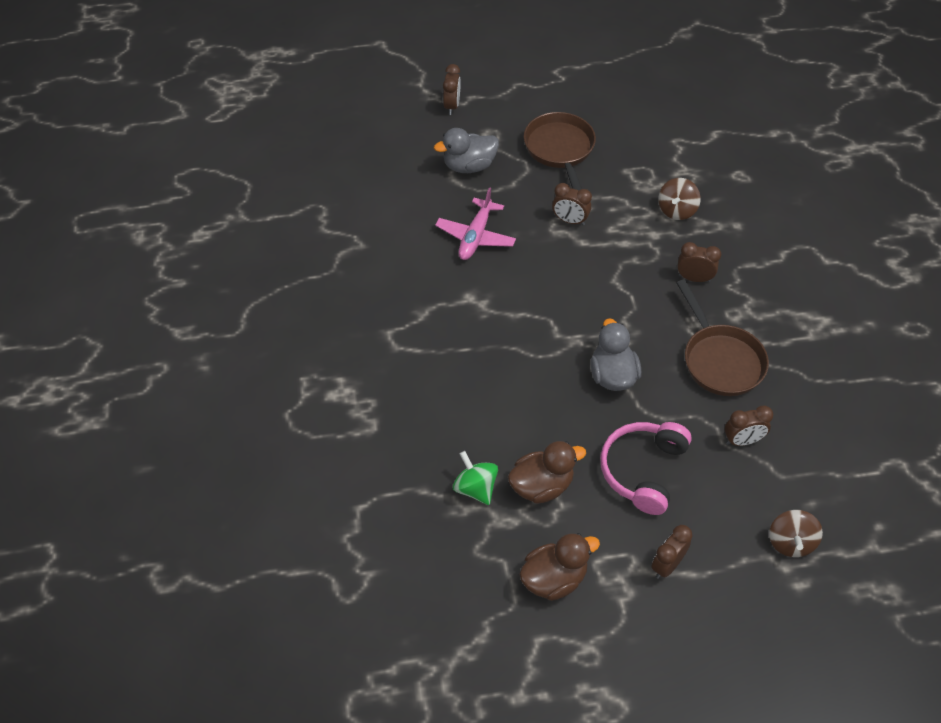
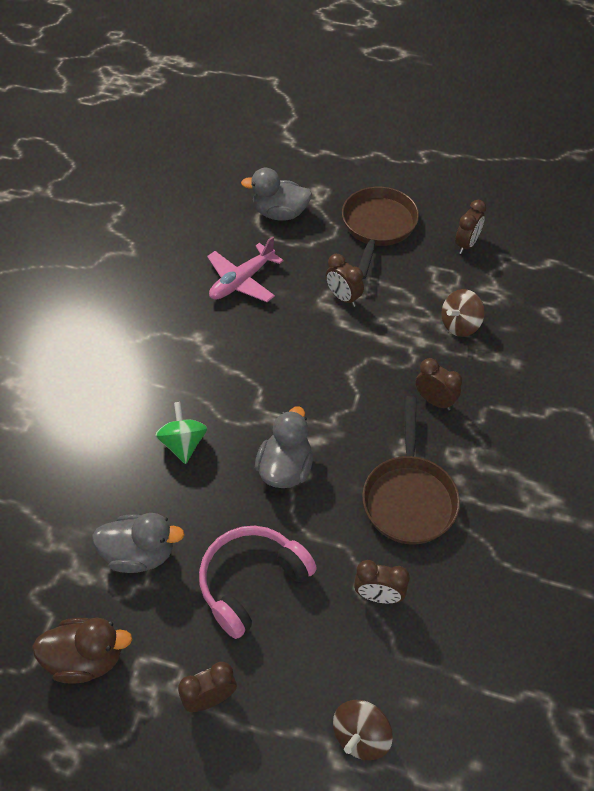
camera: 25 degrees right, 0 degrees up
(452, 106) = (300, 153): brown clock -> brown clock (466, 244)
(475, 488) = (75, 528): green spinning top -> green spinning top (183, 444)
(541, 486) = (140, 554): brown duck -> grey duck

